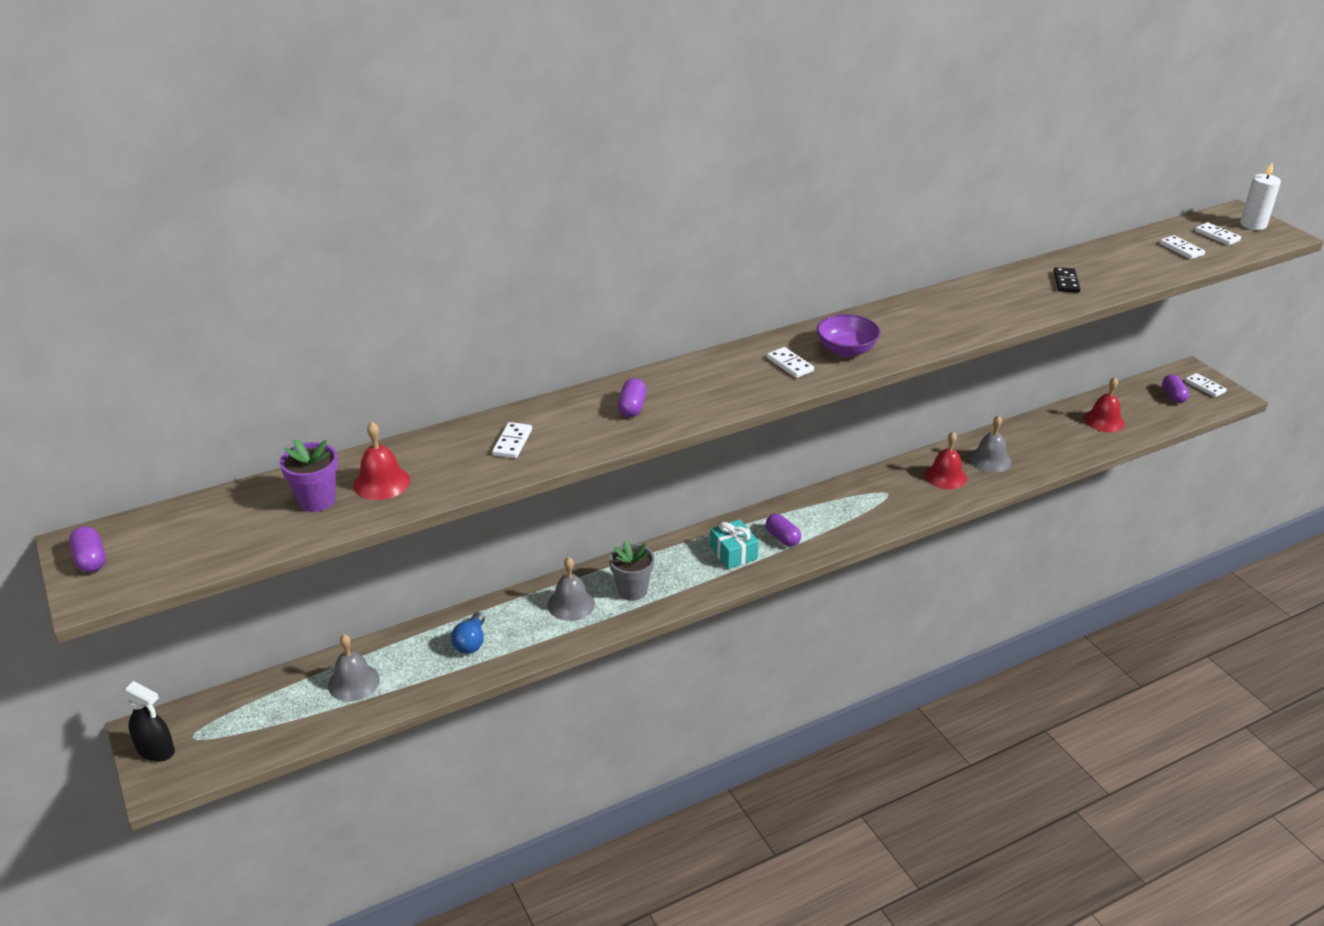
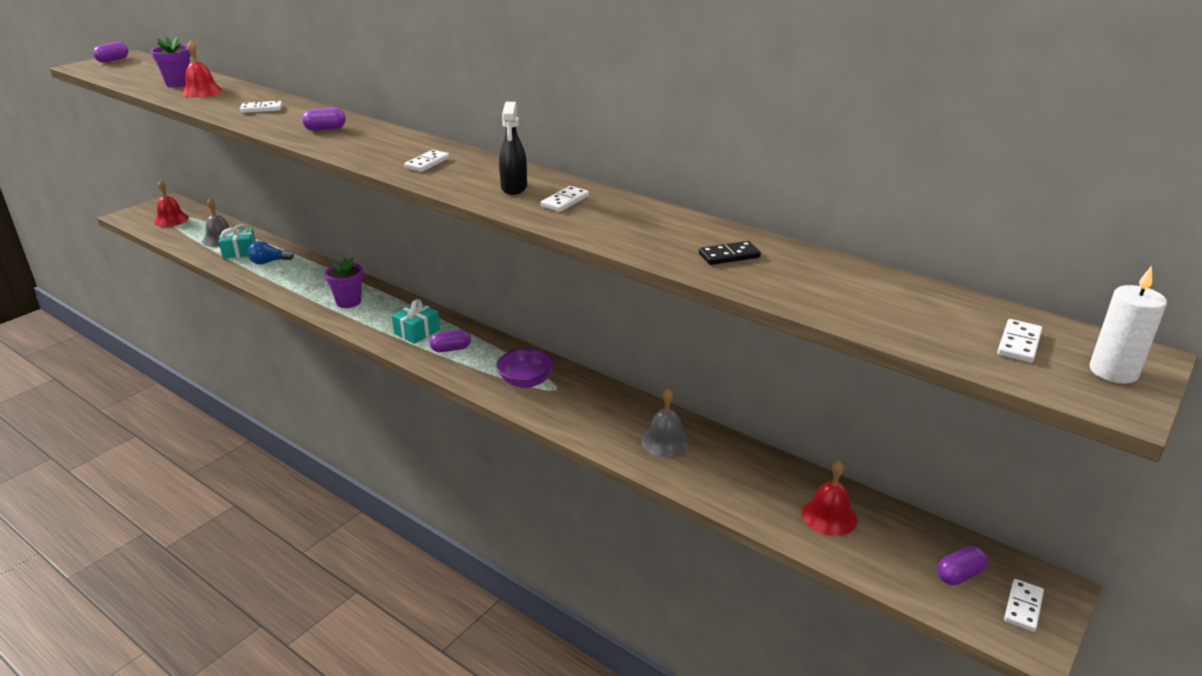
camera: 65 degrees right, 5 degrees down
(156, 751) = (152, 208): black spray bottle -> black spray bottle (514, 188)
(413, 666) = (239, 251): none -> turquoise gift
(571, 604) = (322, 284): grey bell -> none
(632, 590) = (348, 302): grey flower pot -> purple flower pot
(782, 538) = (451, 349): purple capsule -> purple capsule turned 45 degrees clockwise
(846, 350) = (470, 178): purple bowl -> purple bowl (526, 381)
(945, 476) = (611, 417): red bell -> red bell (171, 220)
(1181, 249) = (929, 319): white domino -> white domino (565, 201)

